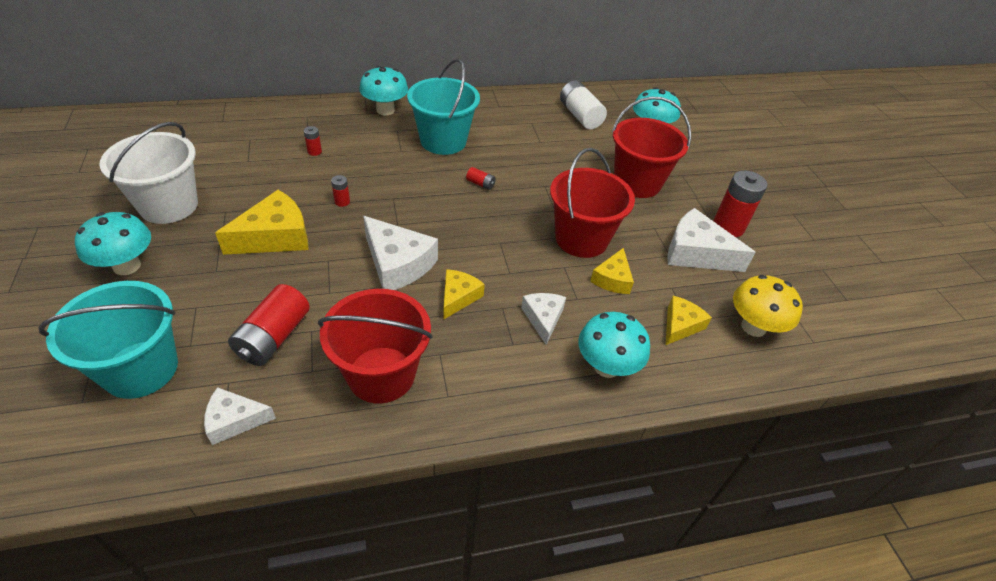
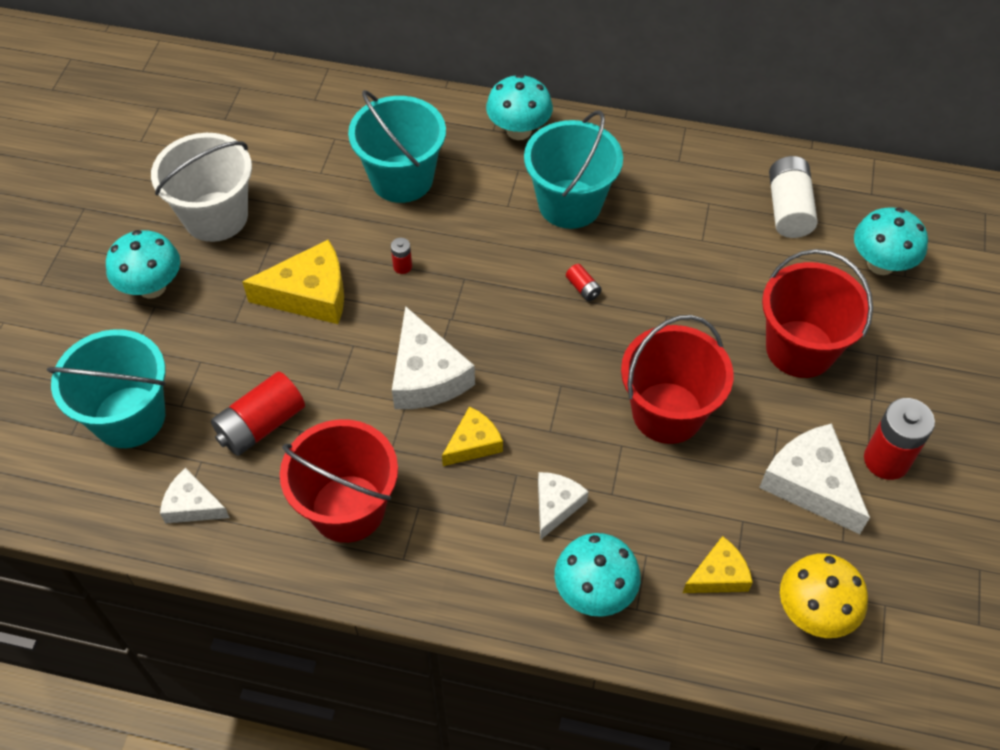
camera: 30 degrees right, 10 degrees up
(314, 151) = (402, 179): red battery -> turquoise bucket
(612, 279) = (672, 483): yellow cheese -> none

